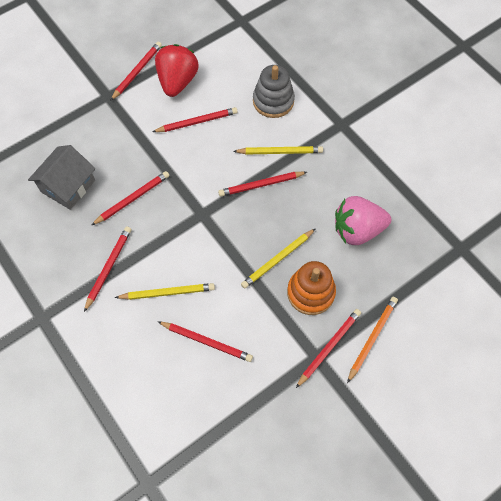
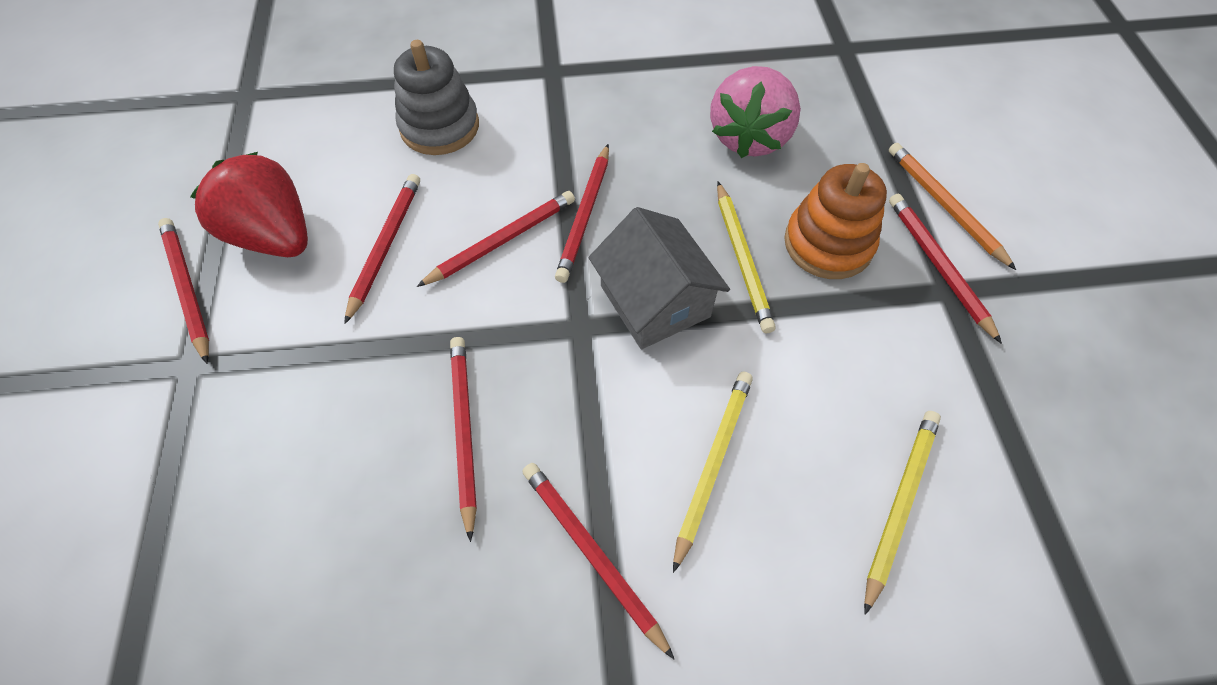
camera: 60 degrees left, 5 degrees down
(68, 186) = (335, 548): grey house -> grey house (655, 301)
(206, 341) = (850, 443): red pencil -> red pencil (502, 241)
(280, 152) = (541, 162): yellow pencil -> yellow pencil (899, 504)

